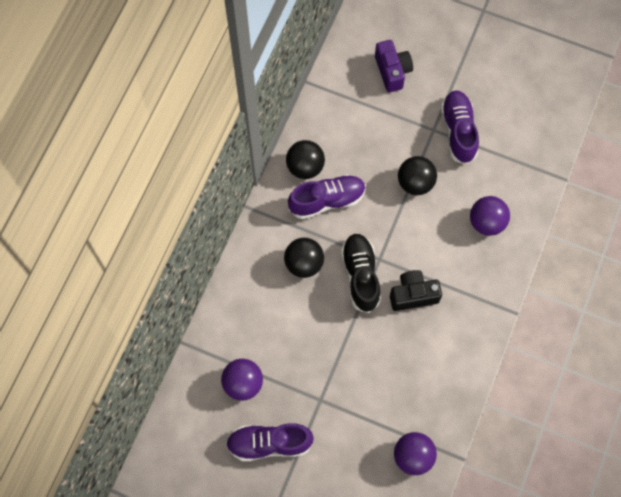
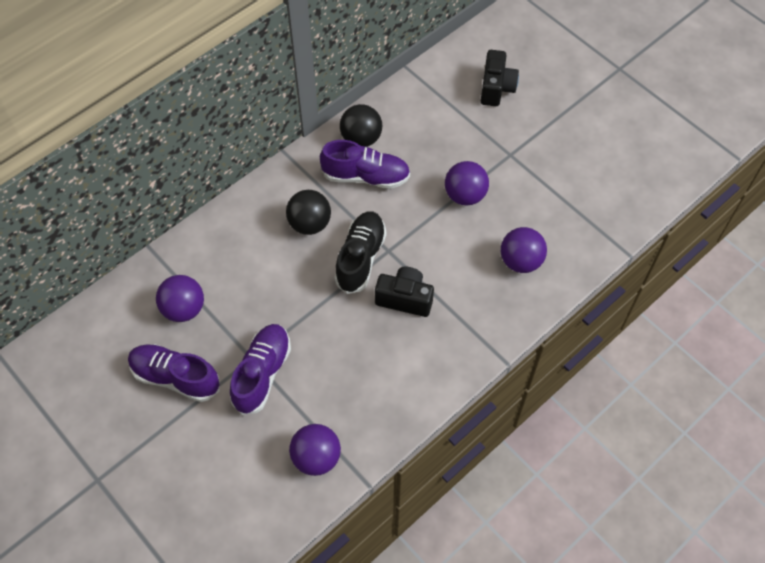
camera: 25 degrees right, 10 degrees down
(392, 71) = (496, 88): purple camera -> black camera
(415, 183) = (465, 195): black ball -> purple ball
(458, 131) = (536, 165): purple shoe -> purple shoe (262, 373)

